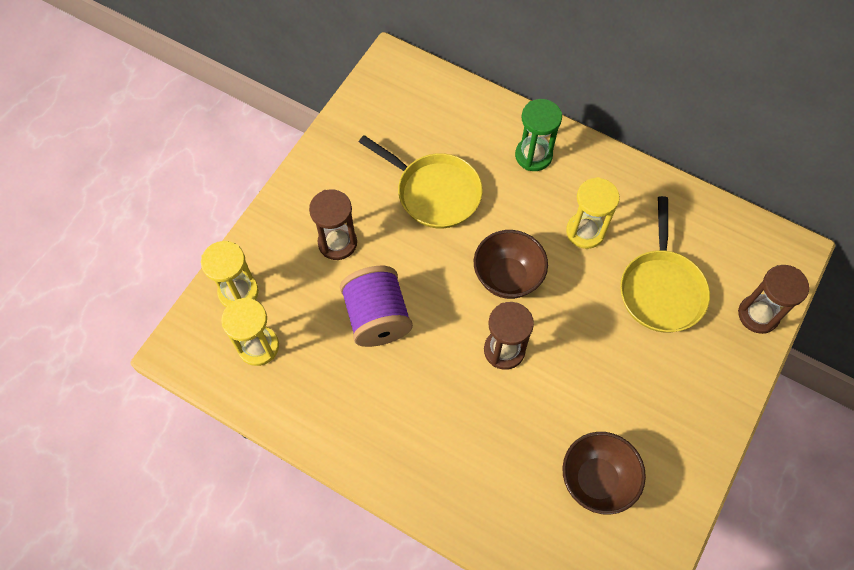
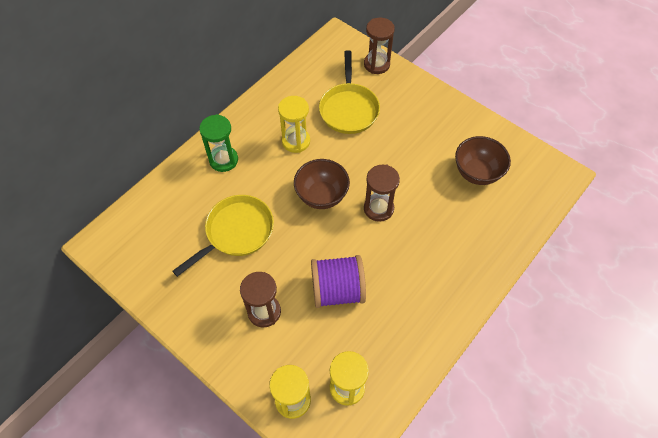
camera: 80 degrees left, 5 degrees down
(661, 289) = (349, 108): yellow pan -> yellow pan turned 75 degrees clockwise

